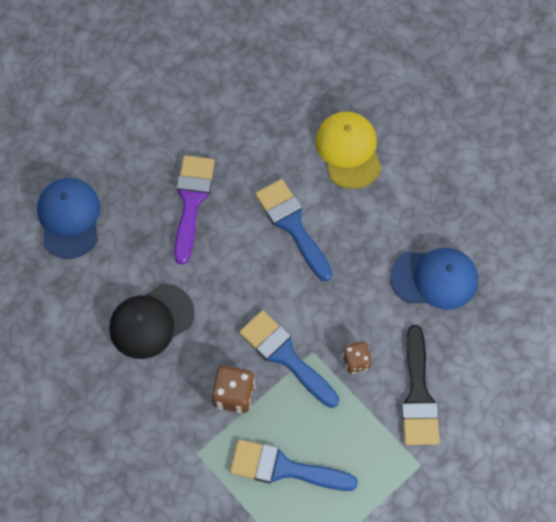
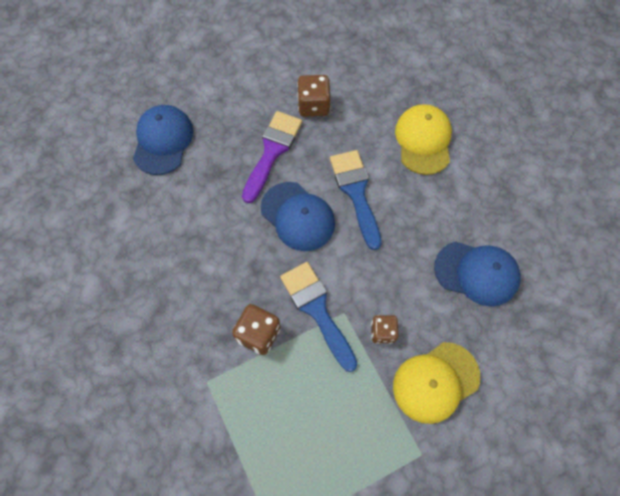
camera: 15 degrees right, 0 degrees up
(151, 321) = (204, 246): black cap -> none
(221, 139) = (313, 105): none -> brown dice
(239, 265) = (298, 216): none -> blue cap
(284, 468) = (285, 420): blue brush -> none
(418, 395) = (435, 382): black brush -> yellow cap

